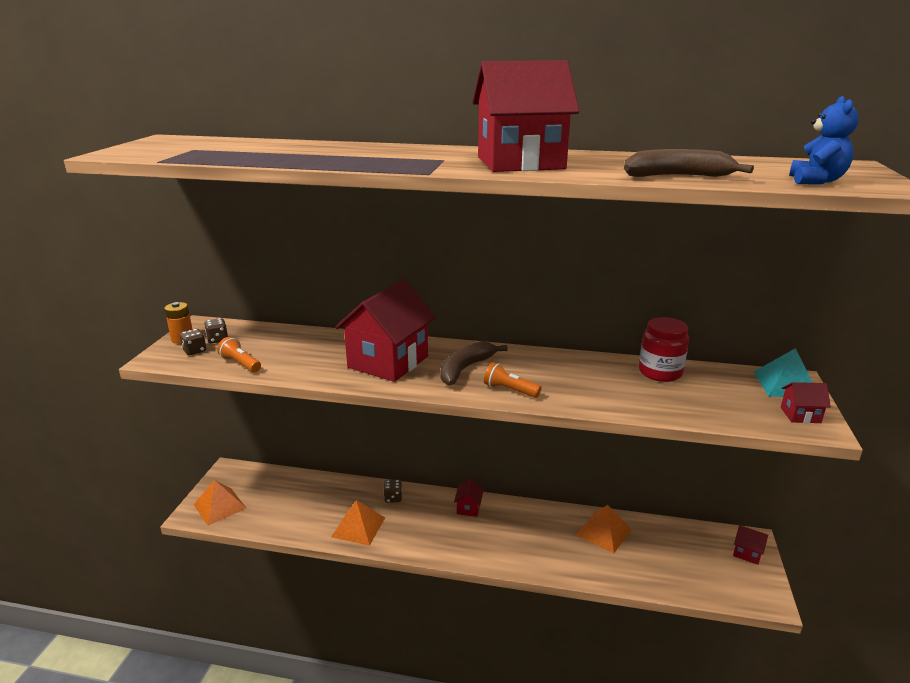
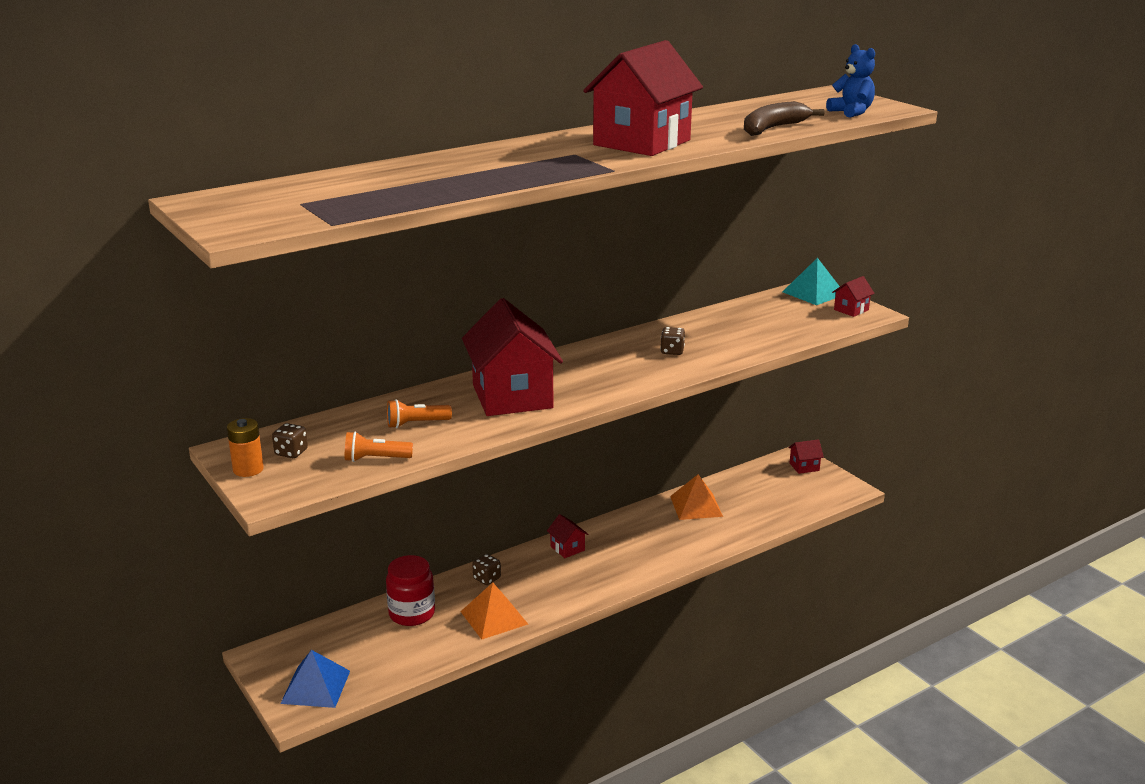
camera: 45 degrees left, 0 degrees up
(194, 351) = (294, 472): brown dice -> brown dice (672, 351)
(219, 506) = (316, 687): orange pyramid -> blue pyramid
(465, 369) = (588, 374): brown banana -> none
(510, 390) = (652, 374): orange flashlight -> orange flashlight (416, 424)
(660, 372) = (727, 317): red jar -> red jar (412, 613)

